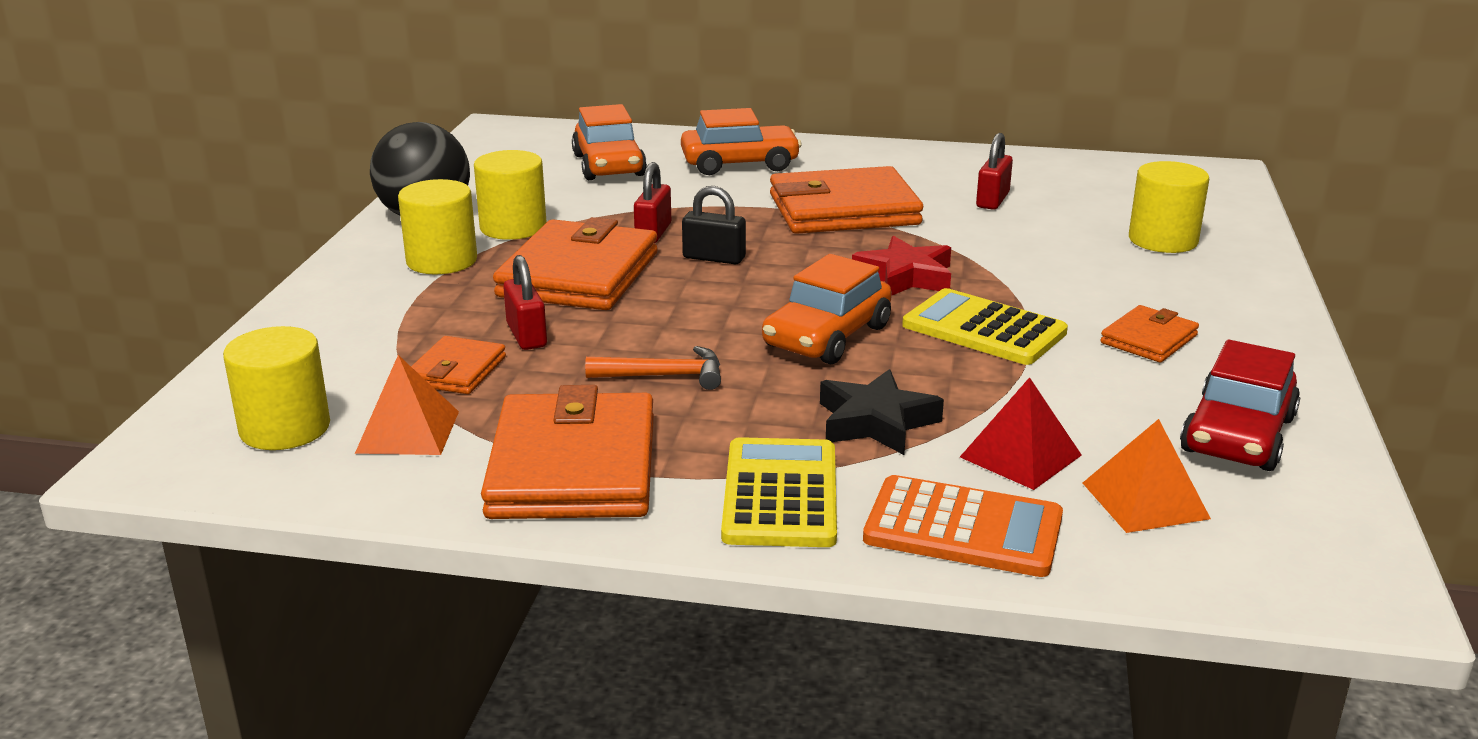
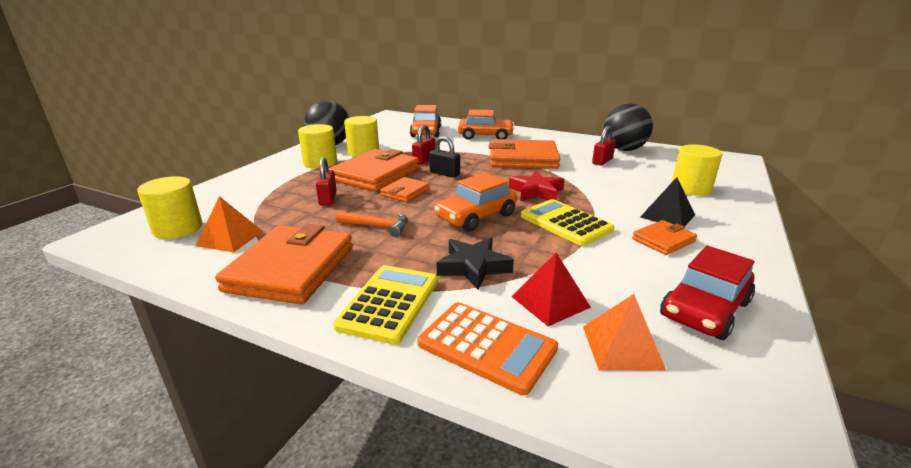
camera: 15 degrees right, 0 degrees up
(456, 371) = (281, 211): orange wallet -> orange wallet (405, 192)
(1021, 170) = (624, 149): none -> black ball
(1141, 296) = (667, 216): none -> black pyramid

